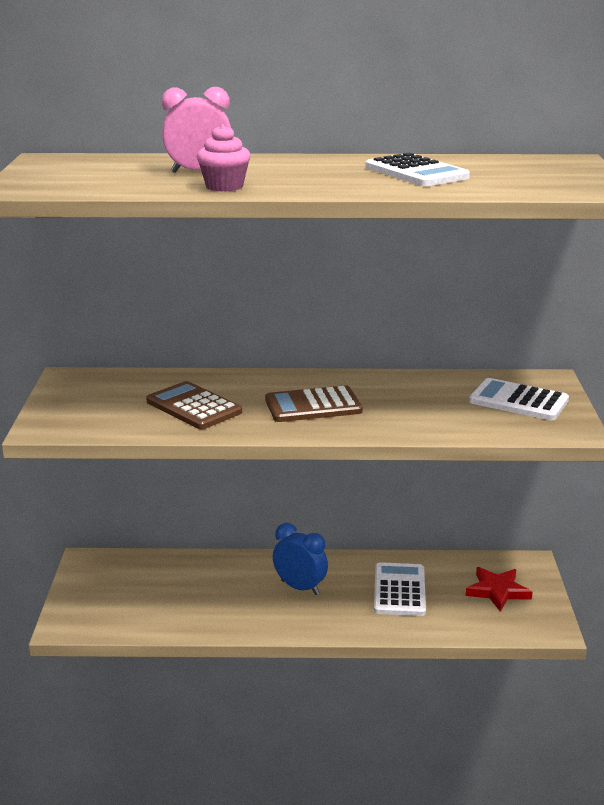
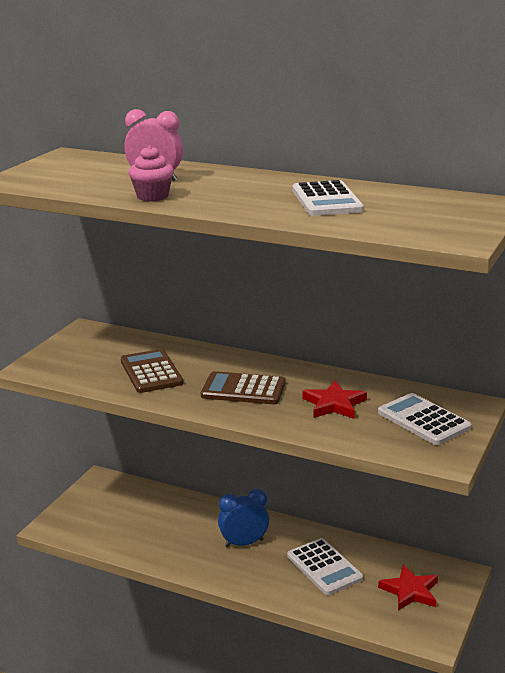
camera: 25 degrees right, 0 degrees up
(300, 587) = (244, 543): blue clock -> blue clock turned 75 degrees counterclockwise
(399, 590) = (324, 567): white calculator -> white calculator turned 120 degrees clockwise
(419, 402) = (334, 404): none -> red star

